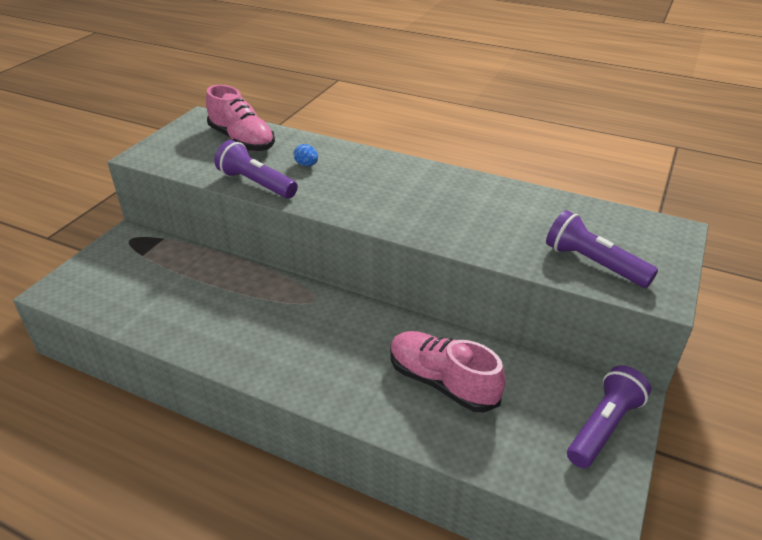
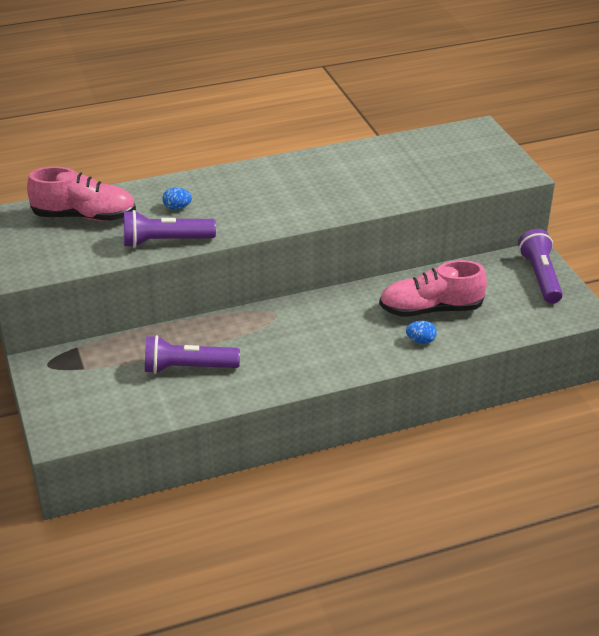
camera: 45 degrees left, 0 degrees up
(389, 406) = (420, 341): none -> blue egg
(593, 263) = (464, 174): purple flashlight -> purple flashlight (188, 368)

